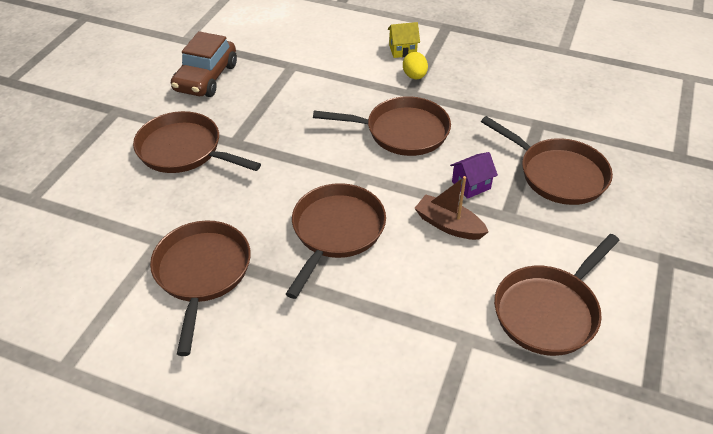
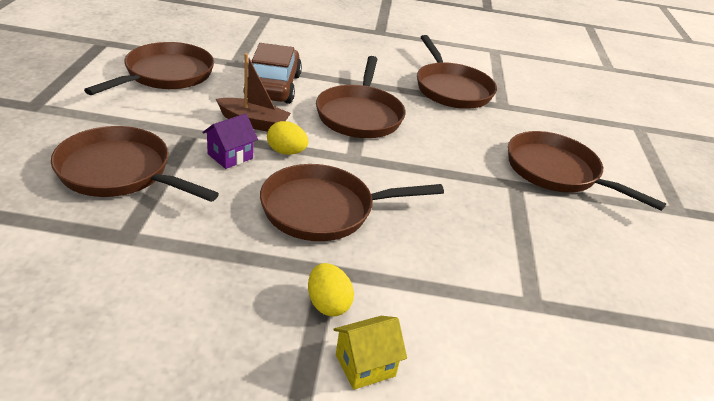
camera: 160 degrees right, 10 degrees down
(184, 150) = (557, 172): brown pan -> brown pan turned 150 degrees counterclockwise
(206, 78) = (631, 267): brown car -> brown car (273, 86)
(421, 187) = (286, 152): none -> yellow egg

